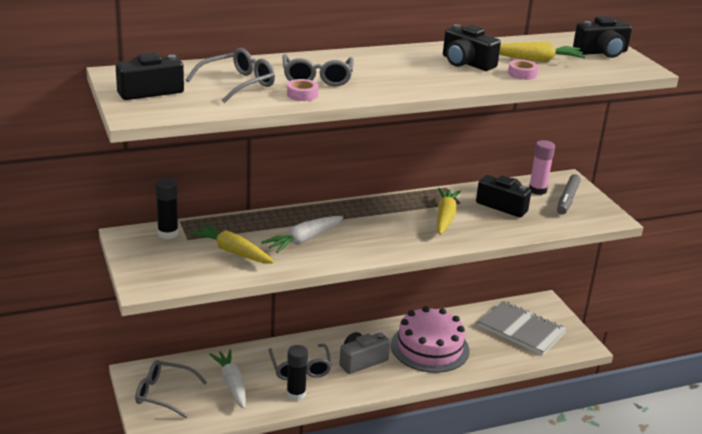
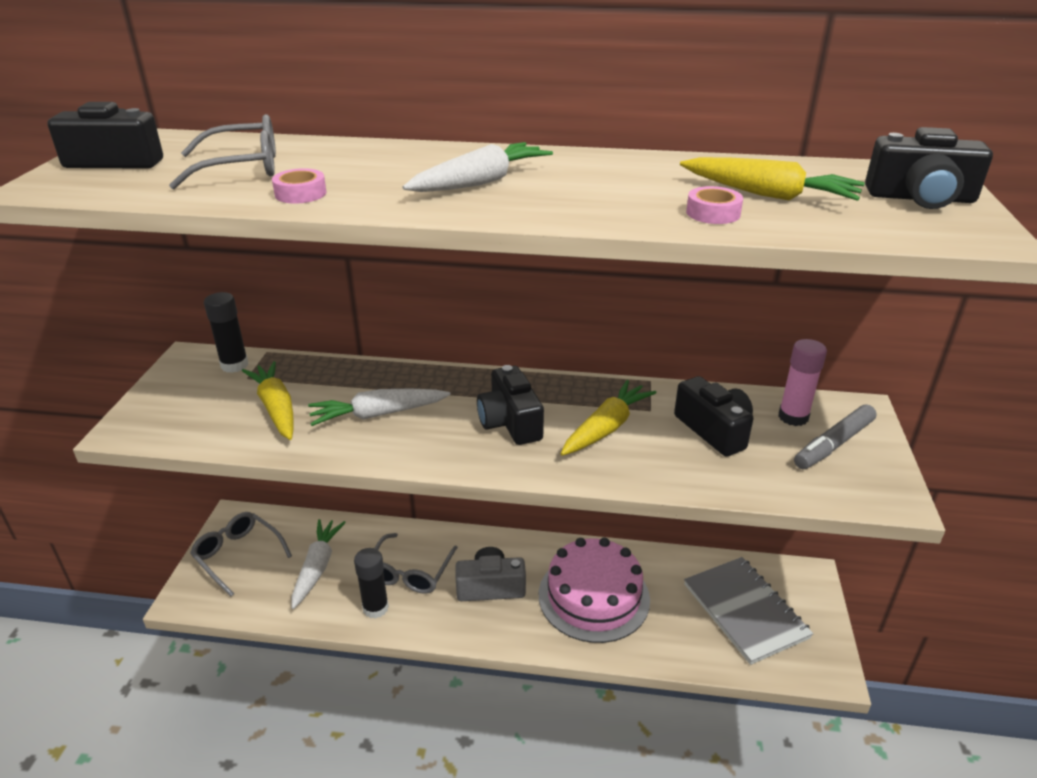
camera: 30 degrees right, 5 degrees up
(317, 78) = (363, 174): grey glasses -> none
(388, 73) = (480, 182): none -> white carrot
(466, 63) = (634, 183): black camera -> black camera (510, 422)

